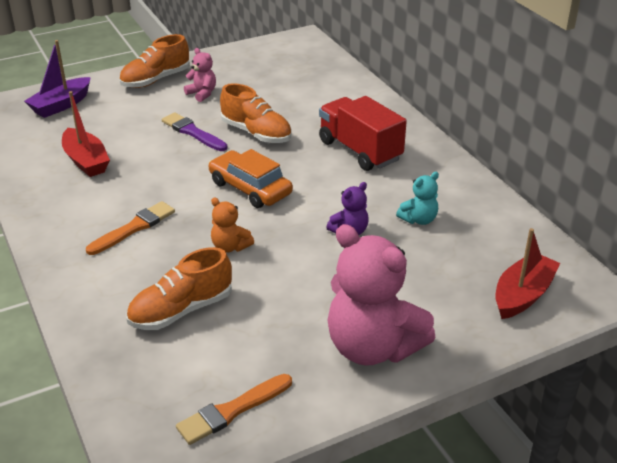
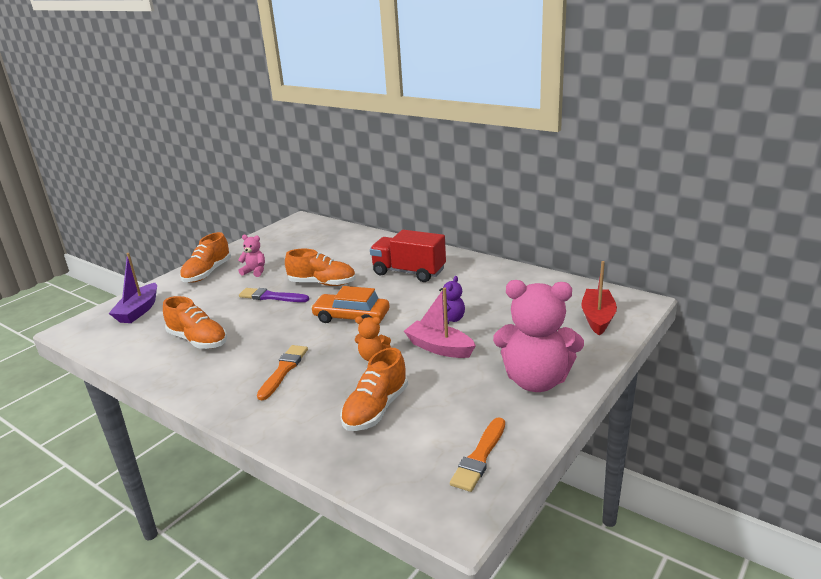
camera: 25 degrees left, 10 degrees down
(86, 161) = (198, 340): red boat -> orange shoe
(306, 263) = (439, 348): none -> pink boat
(419, 219) = (489, 298): turquoise teddy bear -> none

